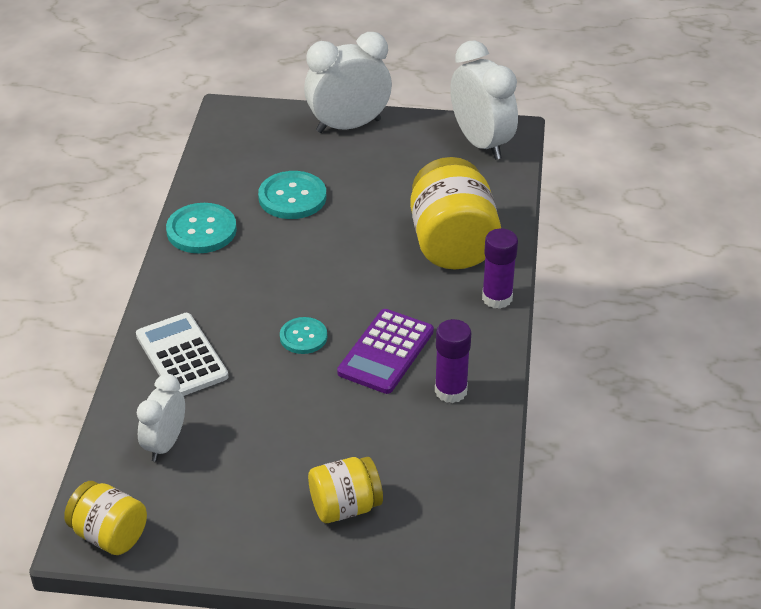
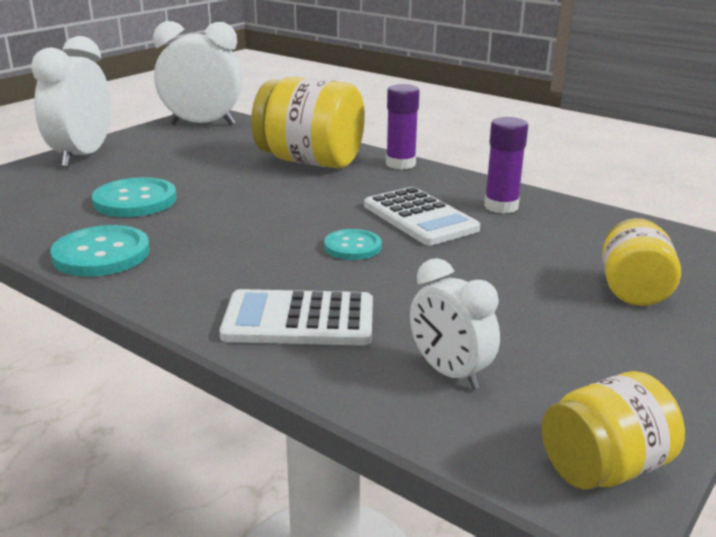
camera: 60 degrees left, 15 degrees down
(386, 352) = (420, 217): purple calculator -> white calculator

